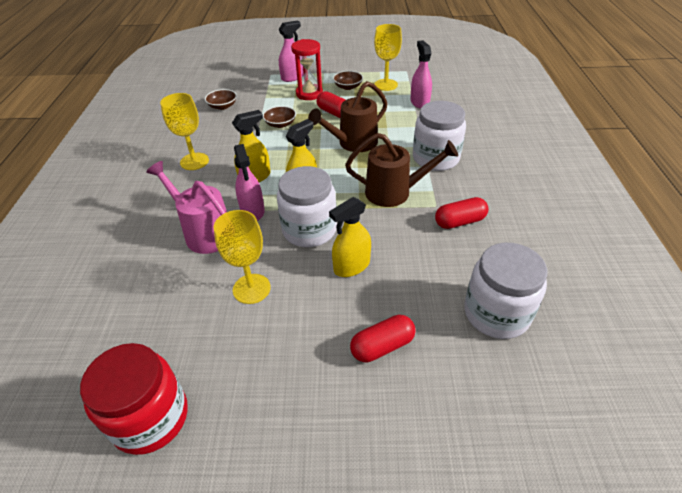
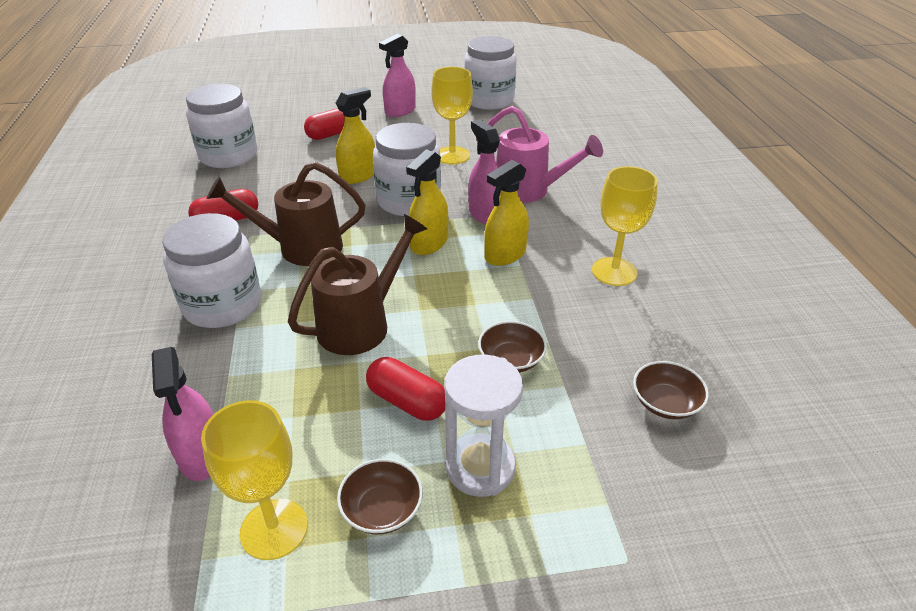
camera: 170 degrees right, 5 degrees down
(150, 418) = (489, 100): red jar -> white jar
(292, 77) = (553, 547): pink spray bottle -> pink spray bottle (400, 111)
(309, 94) = (480, 467): red hourglass -> white hourglass

